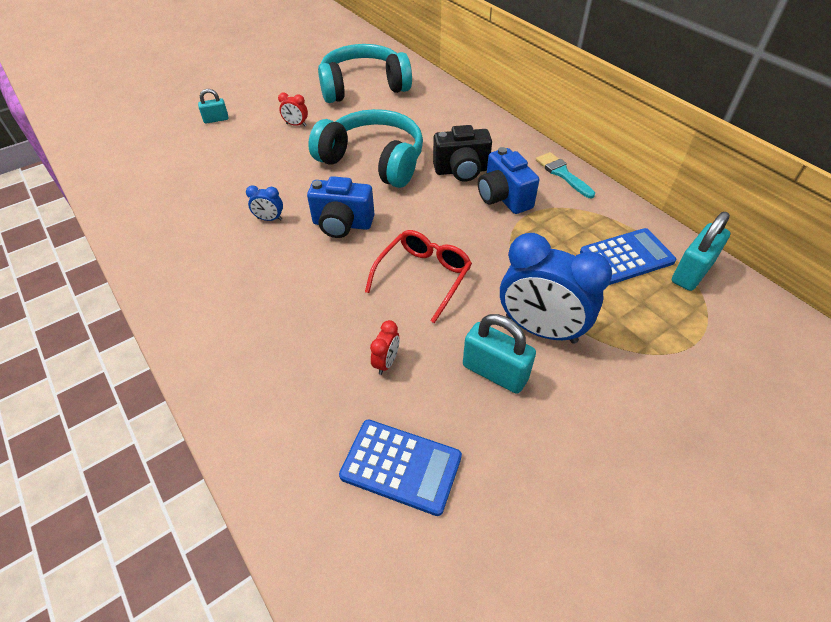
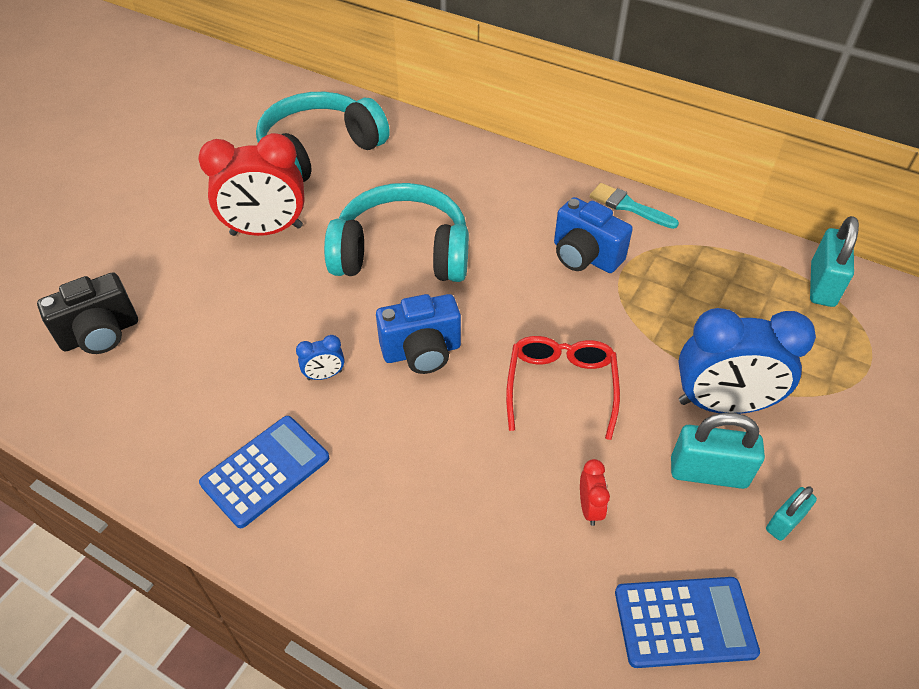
camera: 25 degrees left, 0 degrees up
(216, 119) = (147, 254): turquoise padlock -> turquoise padlock (784, 522)
(296, 125) = (266, 231): red clock -> red clock, size x2.38
(461, 171) = (516, 235): black camera -> black camera (100, 334)
(626, 257) = (752, 288): blue calculator -> blue calculator (265, 470)

